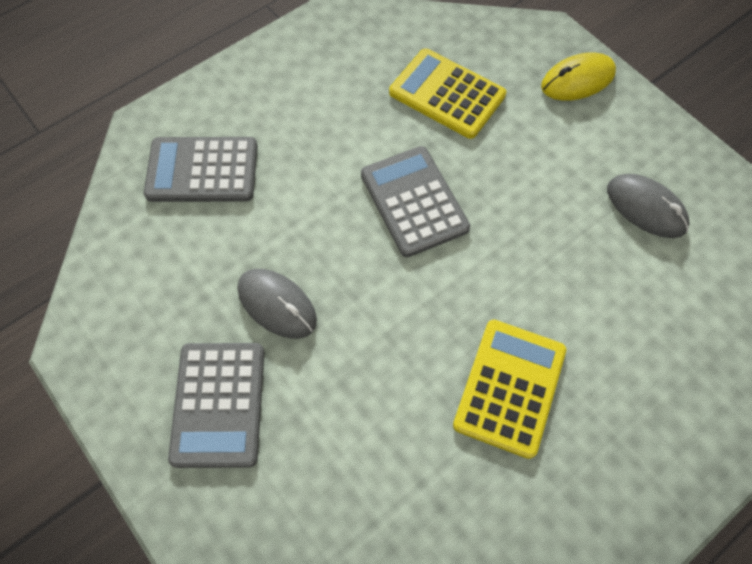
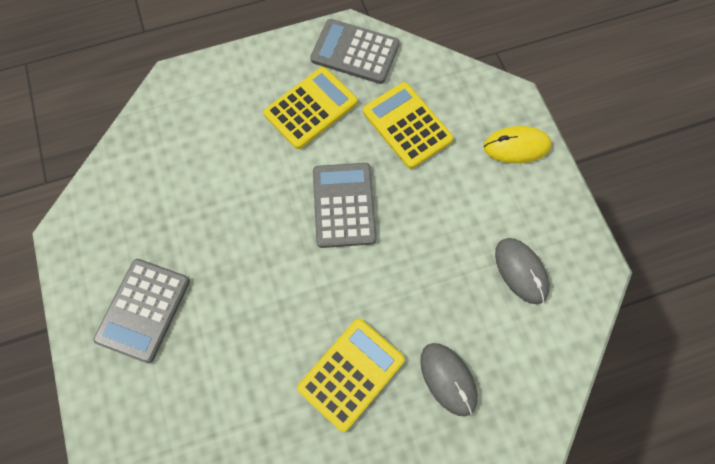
camera: 20 degrees right, 5 degrees up
(202, 170) = (200, 129): grey calculator -> grey calculator (355, 52)
(277, 304) = (212, 251): grey mouse -> grey mouse (448, 379)
(327, 108) = (311, 108): none -> yellow calculator

